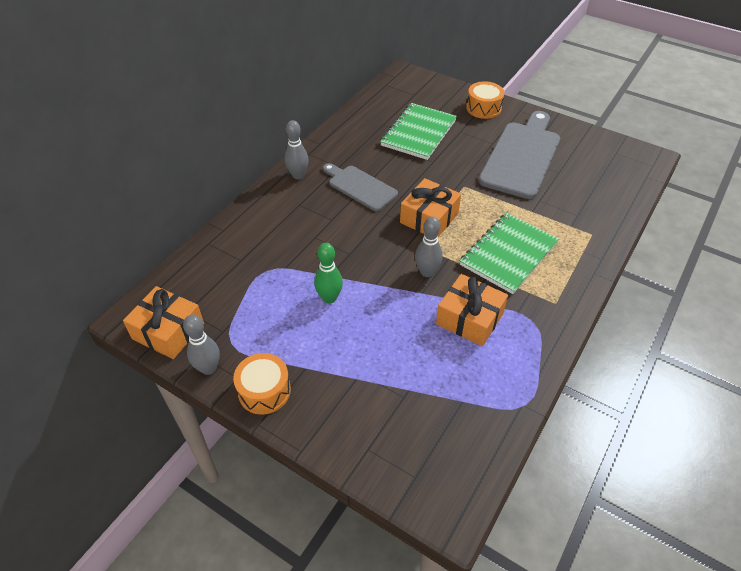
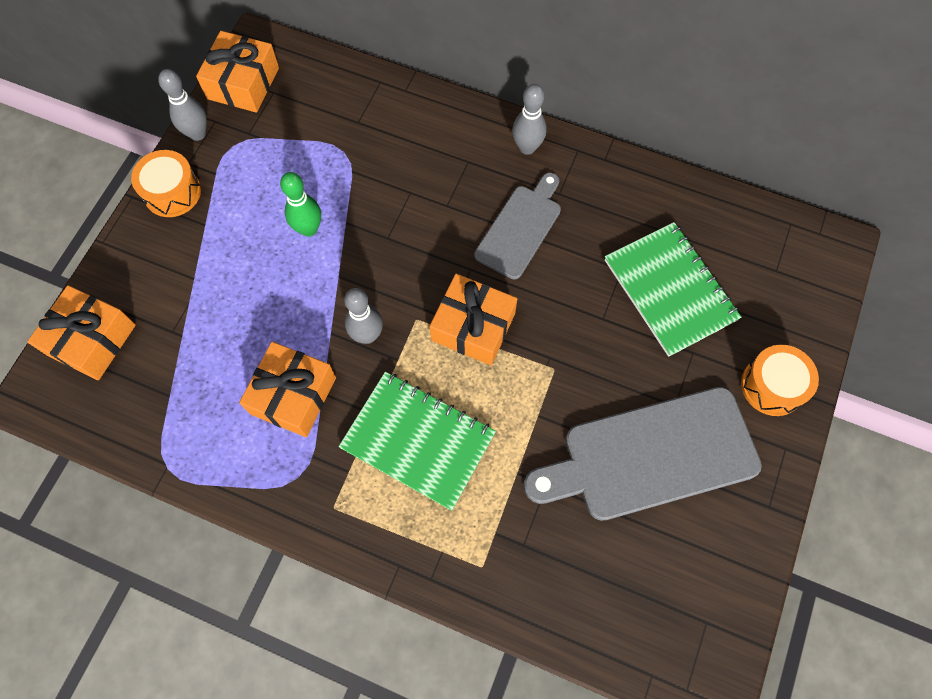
camera: 80 degrees right, 20 degrees up
(402, 461) = (92, 340): none -> orange gift
(418, 133) = (669, 290): green notebook -> green notebook turned 45 degrees clockwise
(522, 156) = (651, 455): grey cutting board -> grey cutting board turned 150 degrees clockwise

